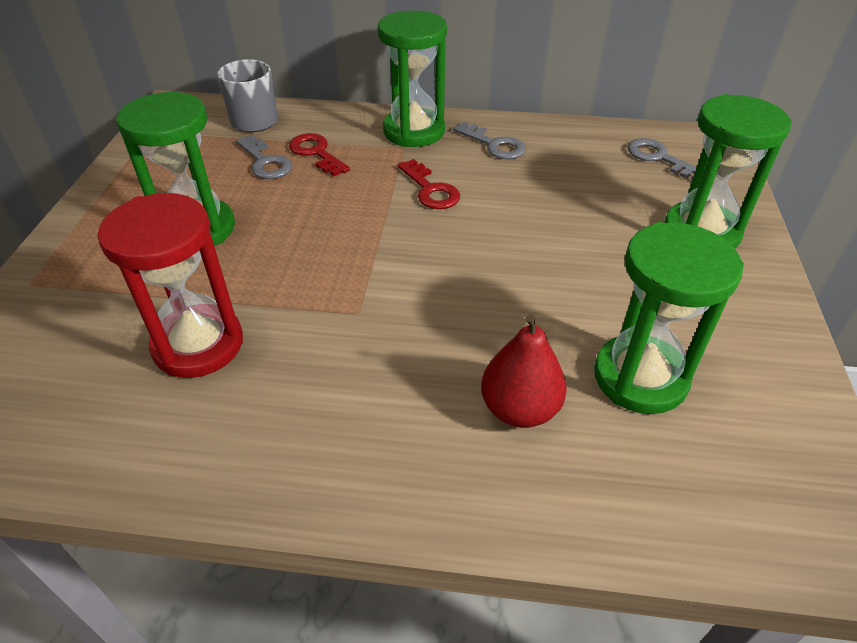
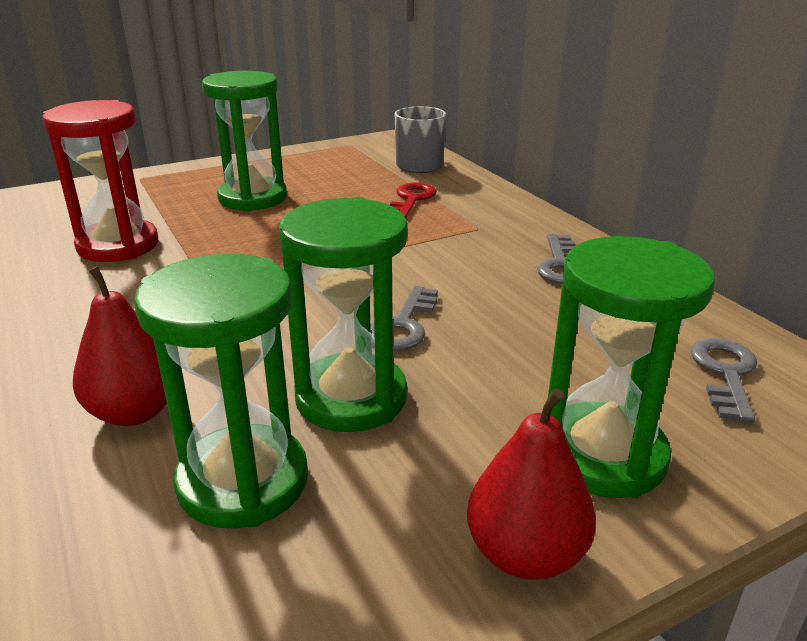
camera: 55 degrees right, 15 degrees down
(265, 162) = (369, 188): grey key -> grey key (403, 325)
(414, 131) = (514, 223): green hourglass -> green hourglass (351, 398)
(430, 190) = (430, 260): red key -> none
(762, 294) = (525, 554): none -> red pear

